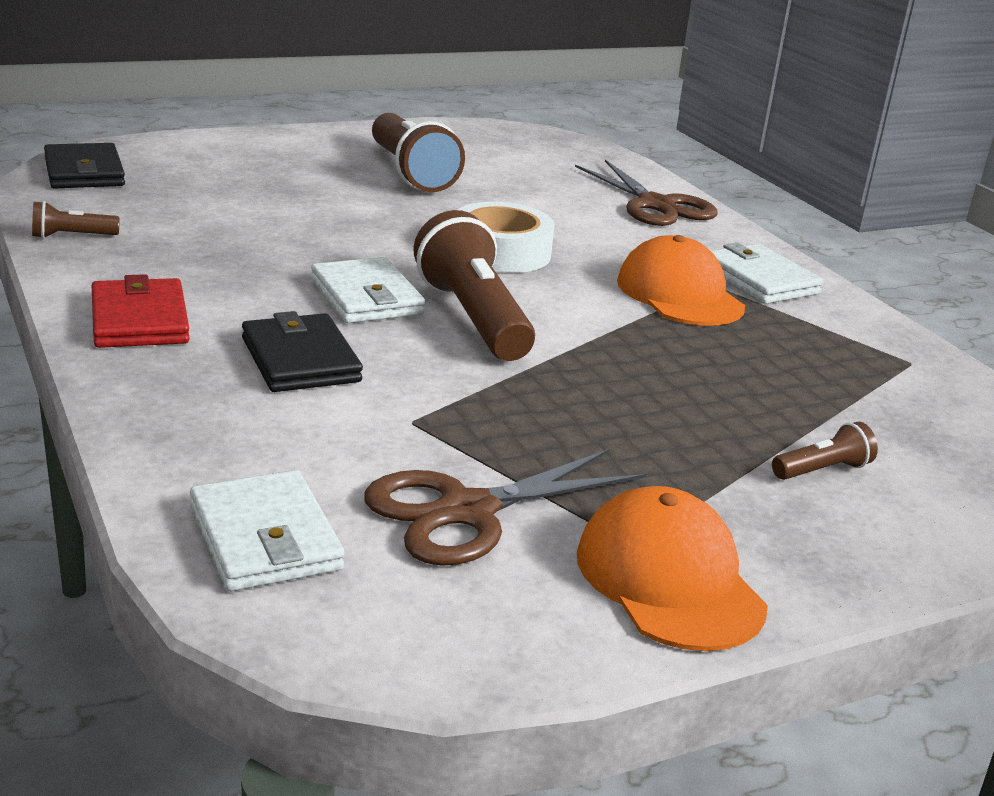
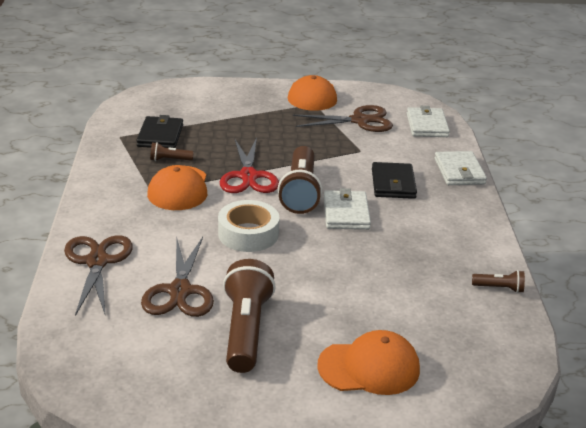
camera: 155 degrees left, 5 degrees up
(84, 172) = (497, 367): black wallet -> black wallet (160, 136)
(139, 320) = (461, 217): red wallet -> none
(247, 161) = (369, 367): none -> orange cap
(522, 192) = (180, 291): none -> brown scissors
(591, 330) = (248, 176): none -> red scissors
(760, 280) = (120, 190): white wallet -> white wallet (459, 171)
(822, 470) = (224, 110): brown flashlight -> brown flashlight (169, 160)

